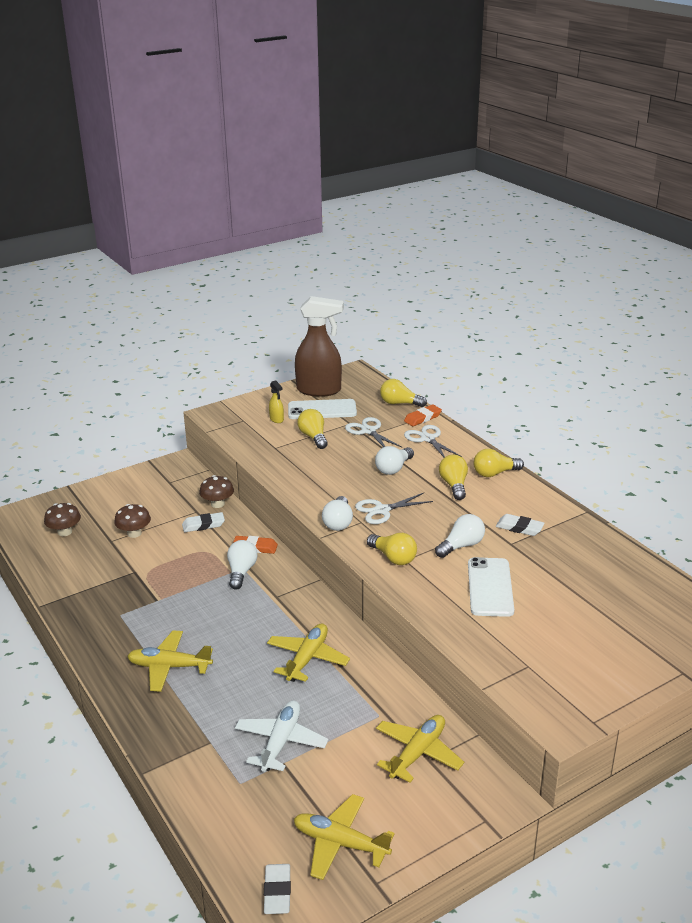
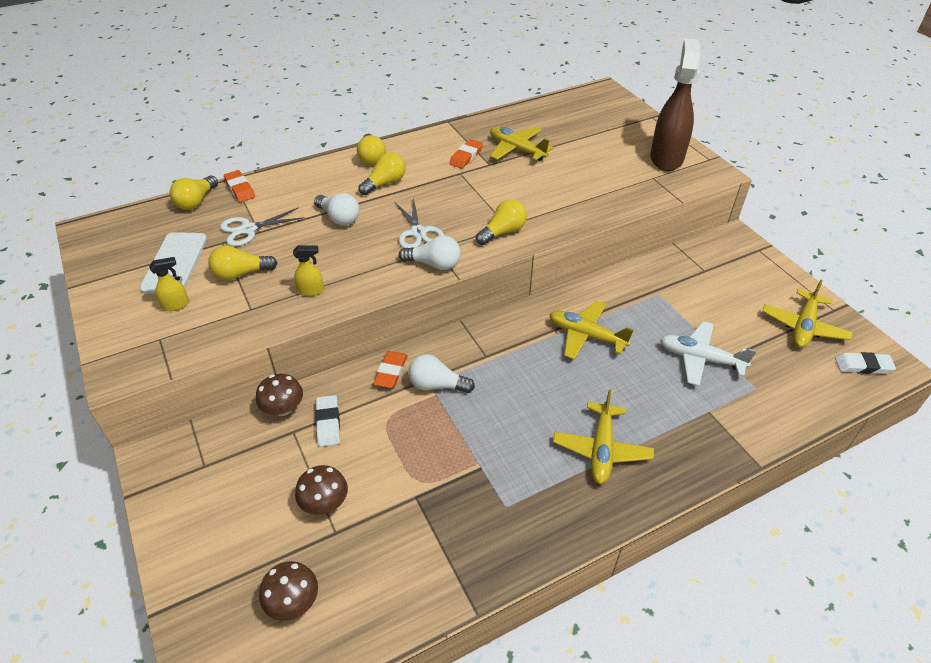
camera: 85 degrees left, 15 degrees up
(297, 469) = (311, 291): none -> yellow spray bottle
(319, 390) = (119, 263): brown spray bottle -> brown spray bottle (666, 158)
(417, 753) = (699, 276): yellow plane -> yellow plane (517, 150)
(427, 439) = (287, 190): white scissors -> none
(454, 485) = (385, 183): yellow light bulb -> yellow light bulb turned 135 degrees clockwise
(461, 546) = (489, 190): white light bulb -> none
(490, 587) = (552, 182): white phone -> none
(519, 528) = (466, 156): white eraser -> orange eraser

